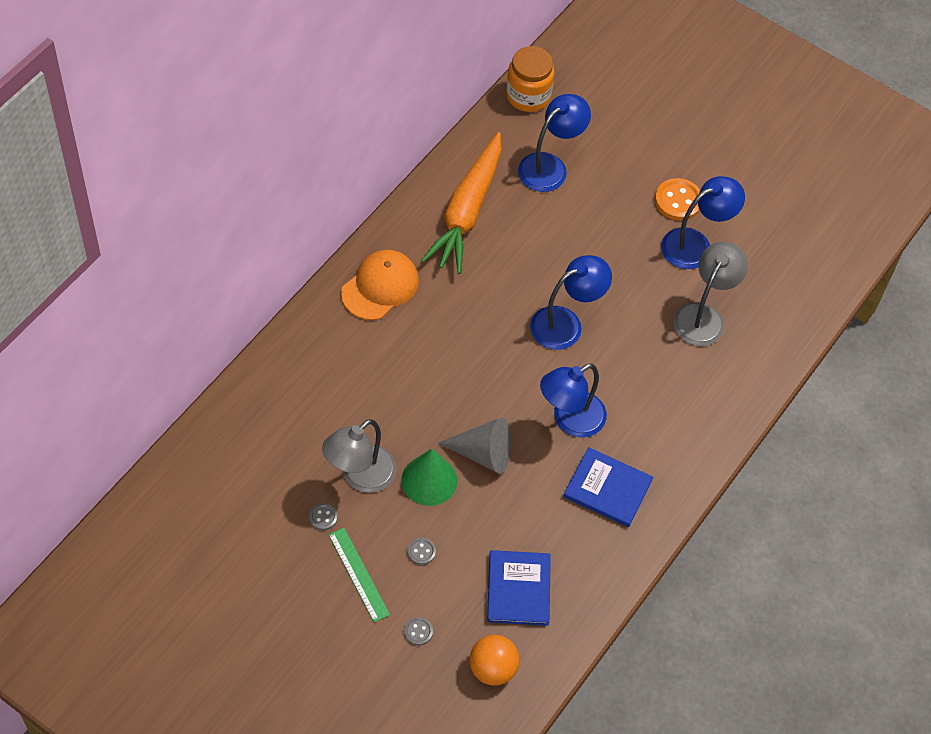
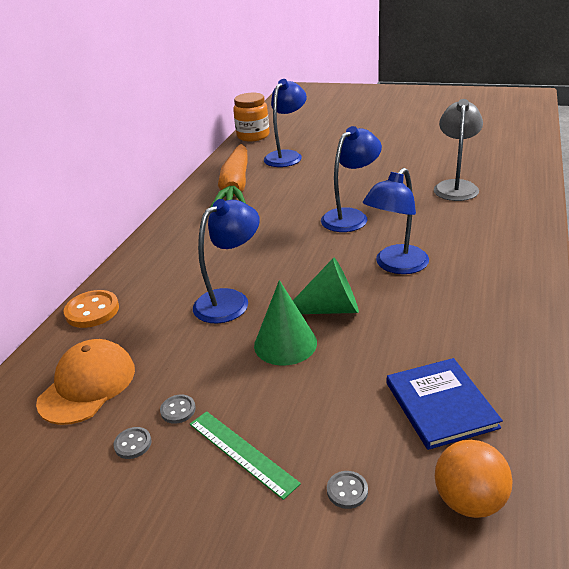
camera: 10 degrees left, 25 degrees down
(360, 477) = (209, 363): grey lamp -> none
(380, 286) = (180, 237): orange cap -> orange cap (87, 385)
(421, 552) = (308, 406): grey button -> grey button (133, 444)
(483, 453) = (329, 309): grey cone -> green cone
(607, 489) = (467, 298): blue book -> none
(678, 201) = (389, 147): orange button -> orange button (92, 311)
(695, 244) = (418, 160): blue lamp -> blue lamp (230, 300)

